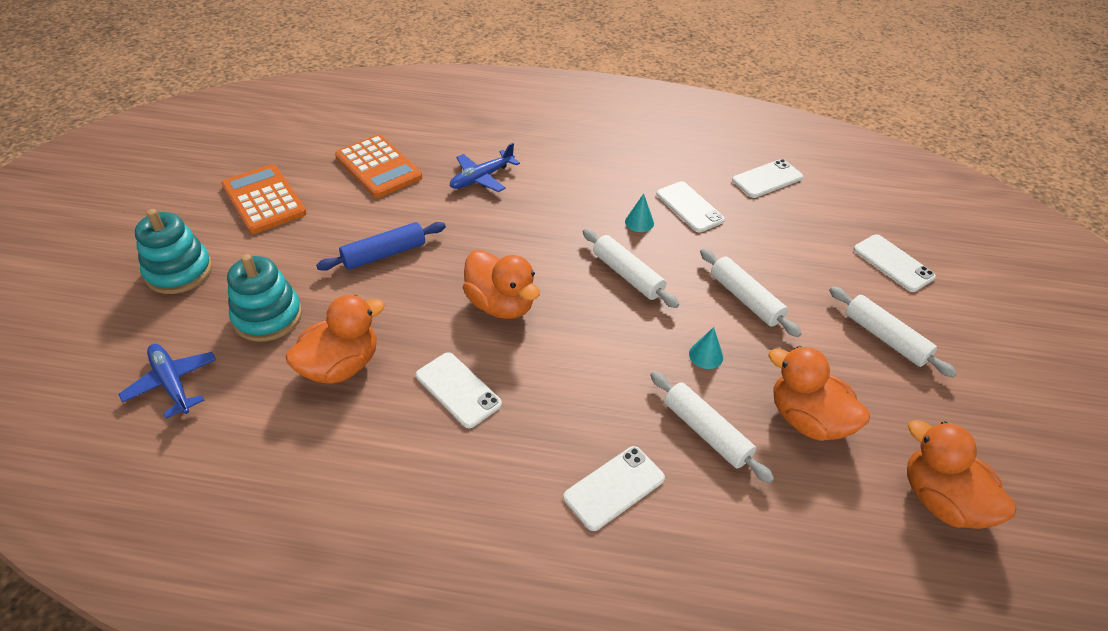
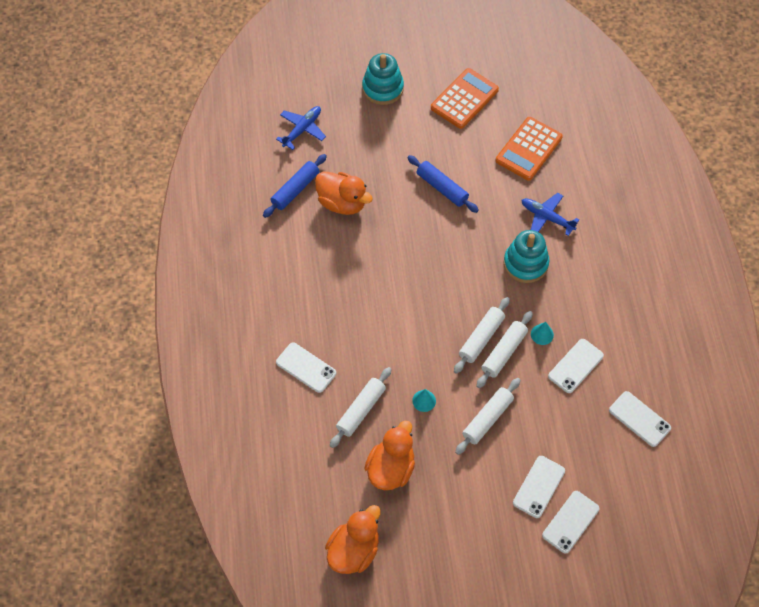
camera: 75 degrees right, 15 degrees up
(268, 317) = (365, 150): turquoise stacking toy -> turquoise stacking toy (525, 263)
(278, 420) = (295, 190): none -> blue rolling pin
(458, 390) = (346, 268): white phone -> white phone (539, 487)
(501, 304) = (423, 269): orange duck -> none
(885, 338) = (484, 516): white rolling pin -> white rolling pin (504, 352)

